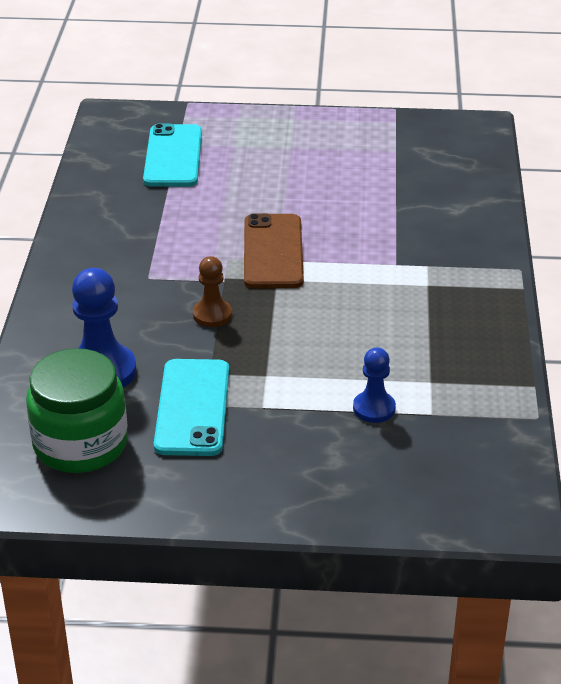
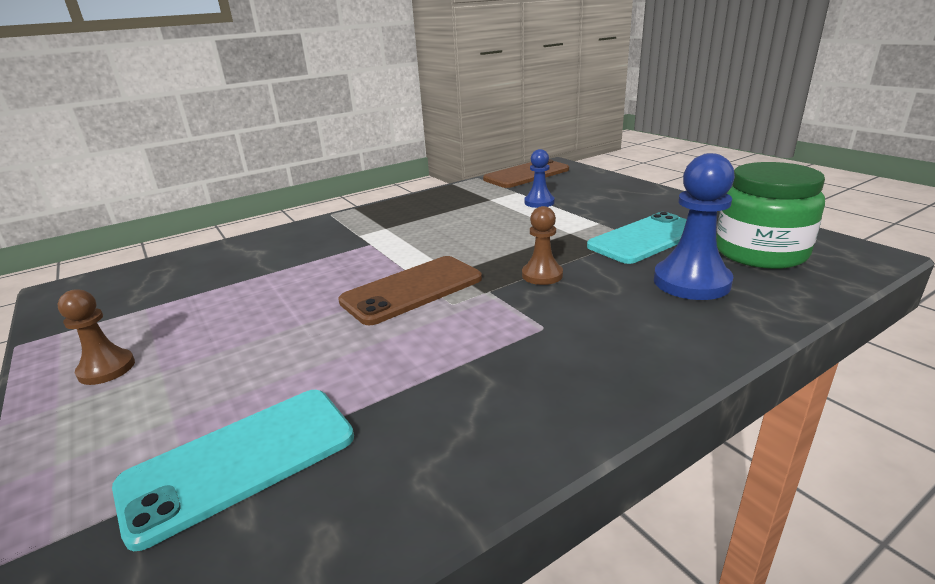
camera: 125 degrees left, 10 degrees down
(318, 133) = (106, 369): none -> brown pawn
(497, 463) = (526, 174): none -> brown phone

